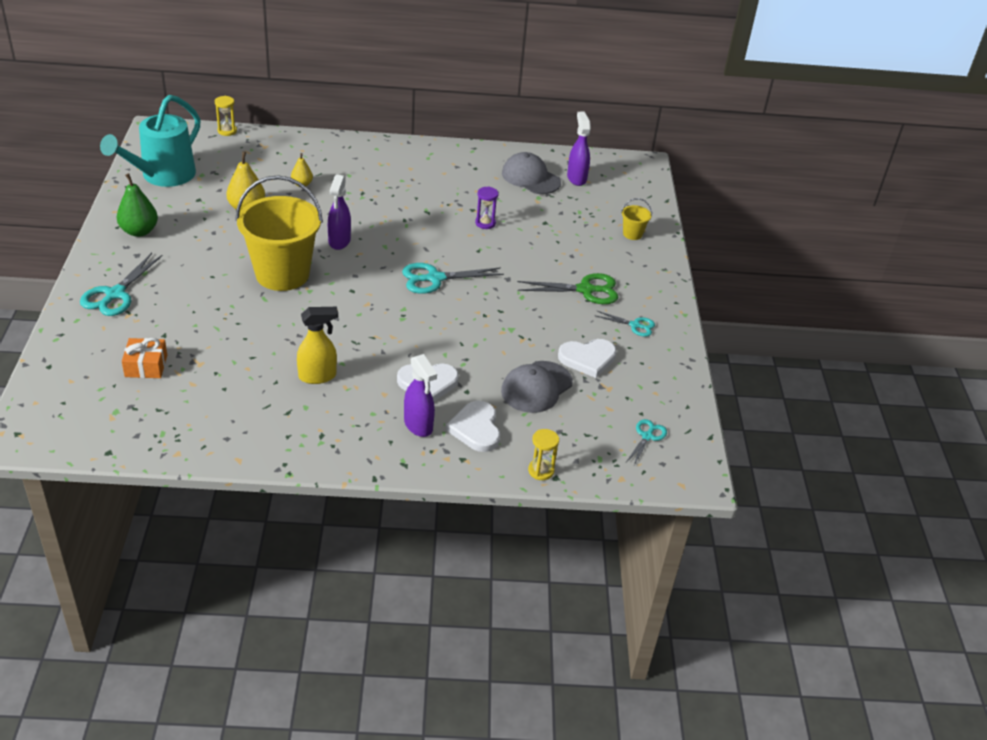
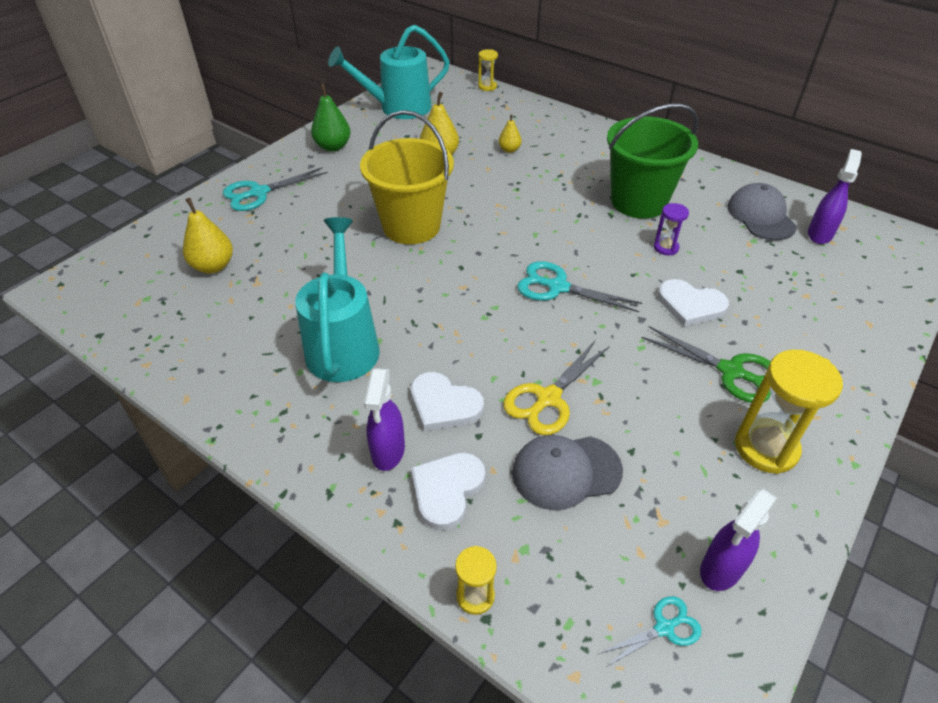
camera: 40 degrees right, 5 degrees up
(146, 366) = (213, 266): orange gift -> yellow pear
(318, 376) = (343, 343): yellow spray bottle -> turquoise watering can
(339, 241) = (494, 214): purple spray bottle -> purple spray bottle (721, 569)
(439, 195) = (638, 202): none -> green bucket
(490, 351) = (548, 398): none -> yellow scissors
(587, 359) = (664, 464): white heart -> white heart (690, 305)
(632, 234) = (849, 325): yellow bucket -> none
(634, 325) = (766, 447): turquoise scissors -> yellow hourglass

